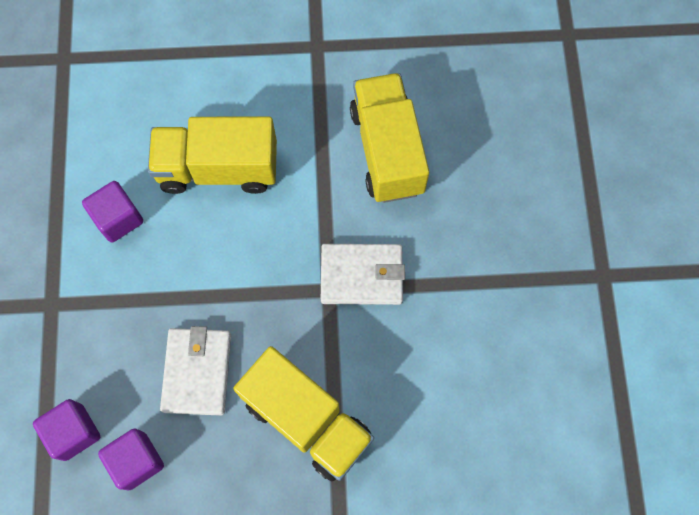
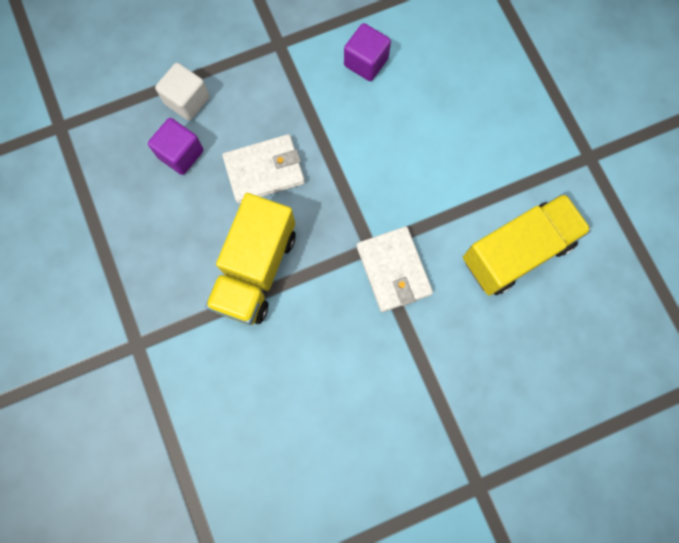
camera: 70 degrees right, 5 degrees up
(74, 432) = (187, 100): purple cube -> white cube
(218, 168) = (440, 120): yellow truck -> none

